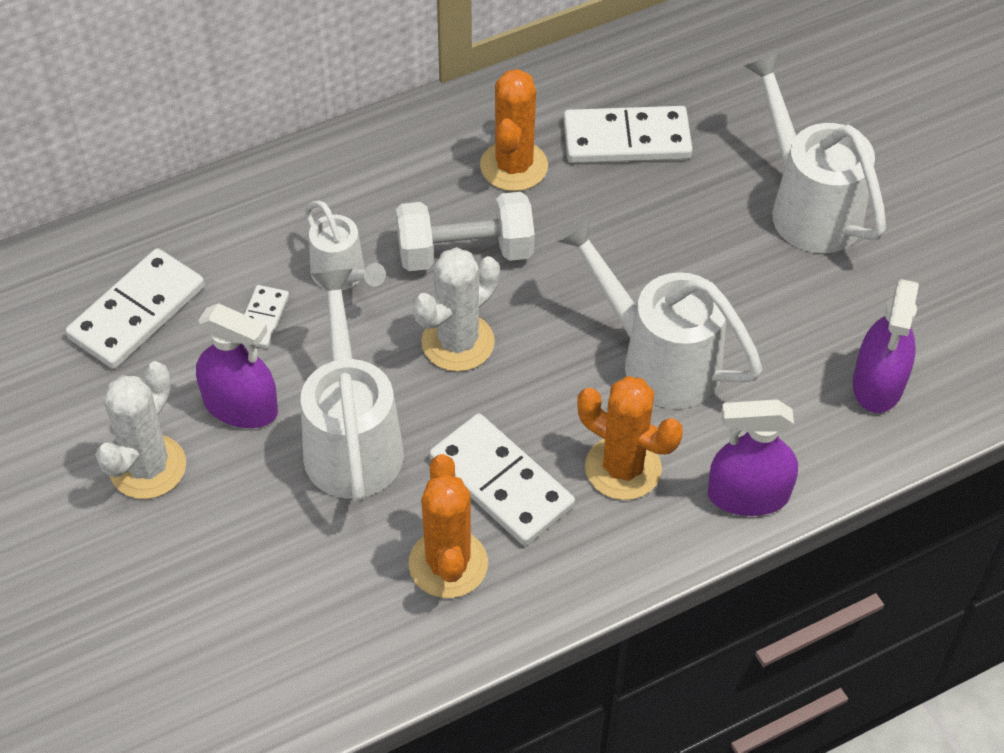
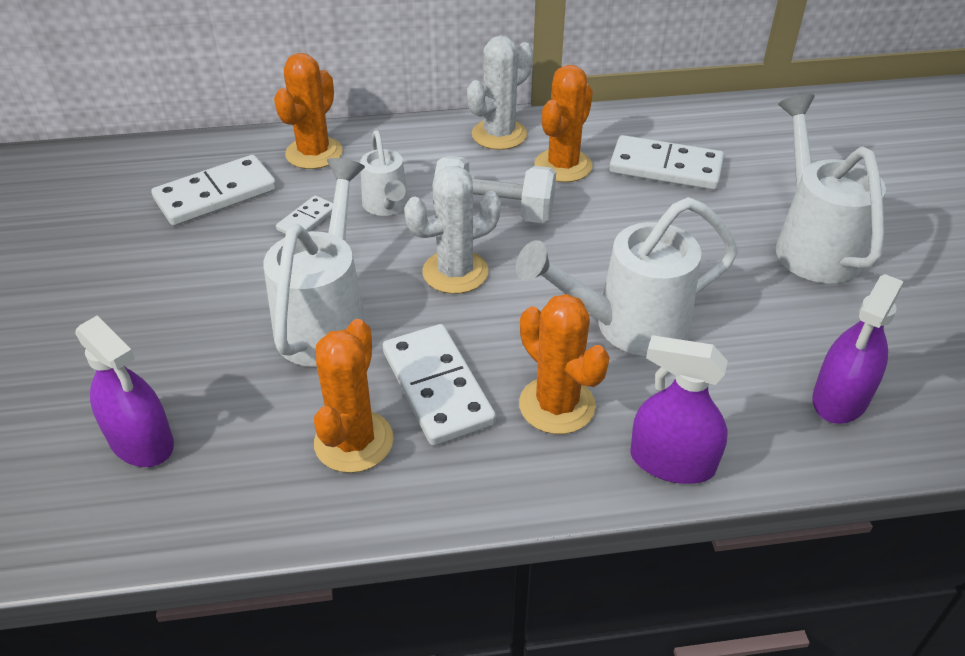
camera: 20 degrees right, 10 degrees down
(148, 467) = (151, 298): white cactus -> white cactus (499, 134)
(219, 222) = (314, 153): none -> orange cactus
(240, 406) = (252, 274): purple spray bottle -> purple spray bottle (141, 441)
(658, 359) = (628, 326): white watering can -> white watering can turned 75 degrees counterclockwise

